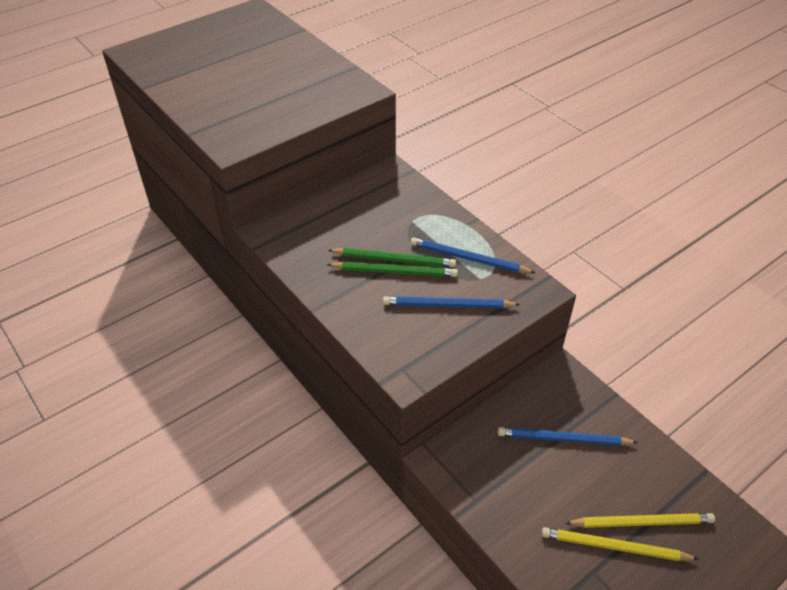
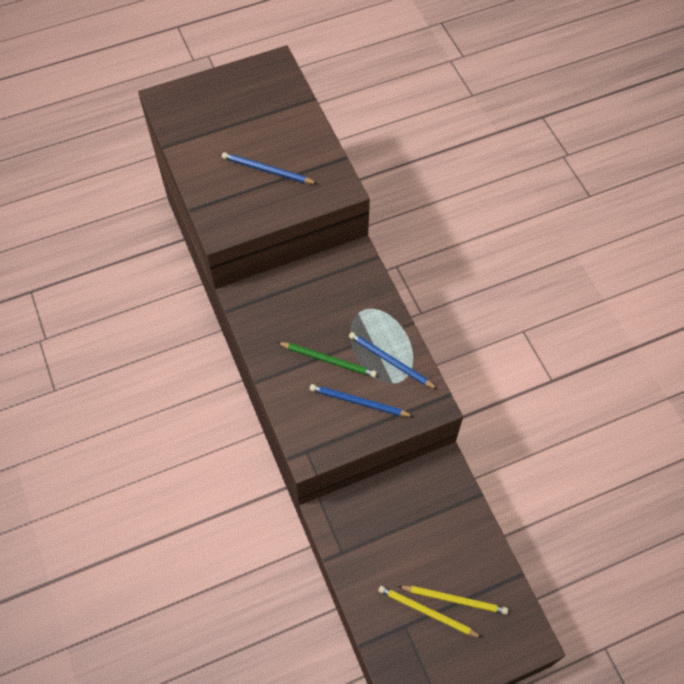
camera: 15 degrees right, 15 degrees up
(394, 260) = (332, 348): green pencil -> none
(563, 439) = (424, 520): blue pencil -> blue pencil (267, 170)

